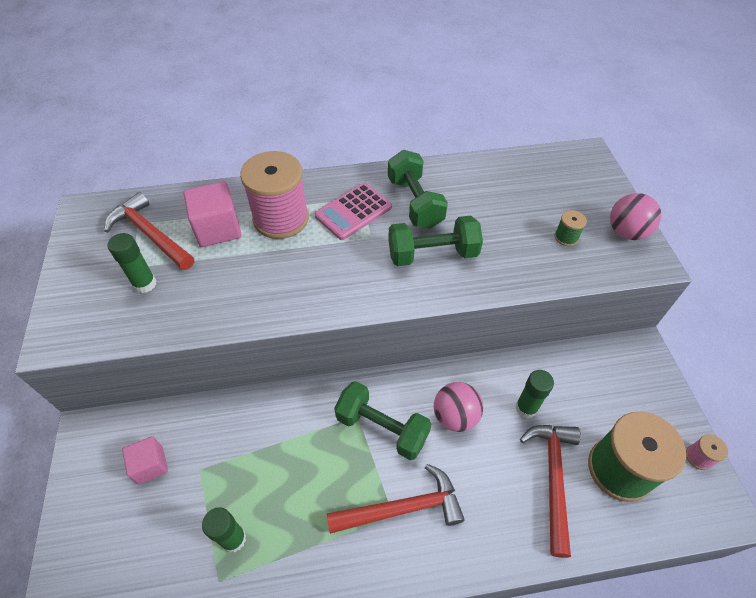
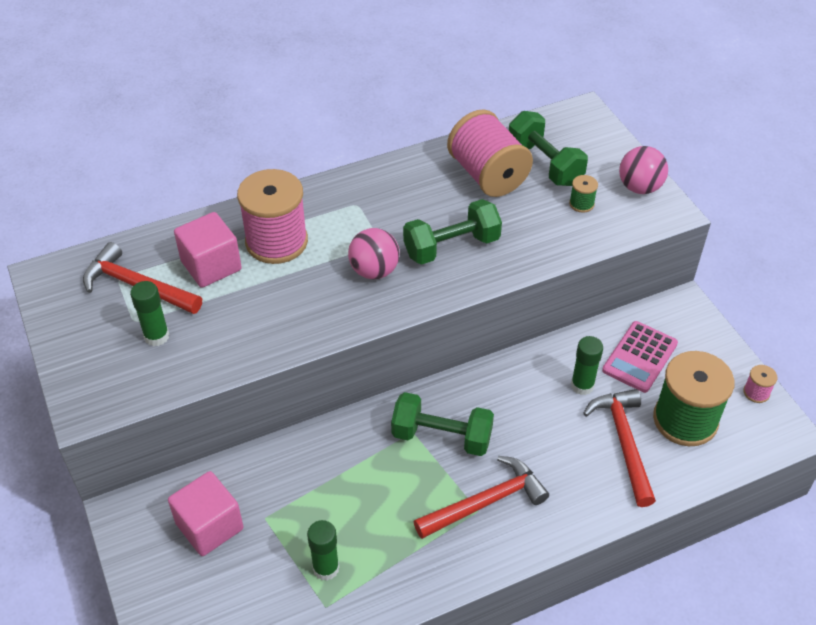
camera: 15 degrees left, 5 degrees down
(150, 465) = (209, 526): pink cube -> pink cube, size x1.54
(353, 212) = (353, 219): pink calculator -> pink calculator (640, 357)
(415, 202) = (416, 197): green dumbbell -> green dumbbell (545, 163)
(455, 416) = (513, 409): pink ball -> pink ball (374, 271)
(485, 194) = (488, 175): none -> pink spool

